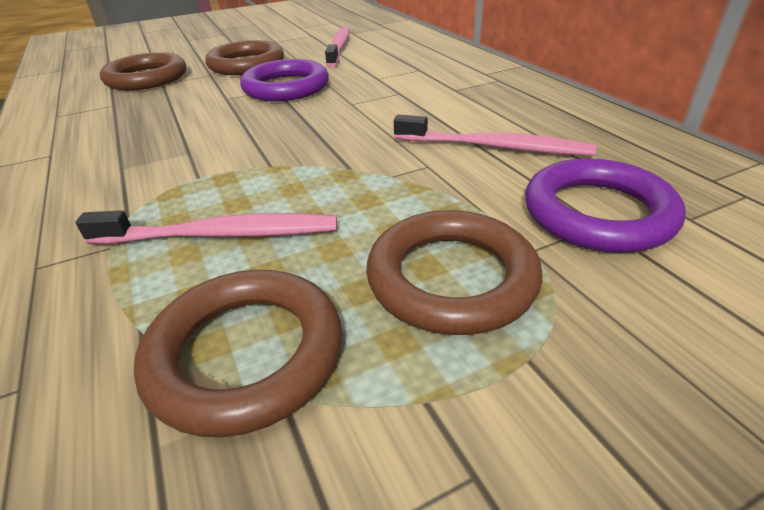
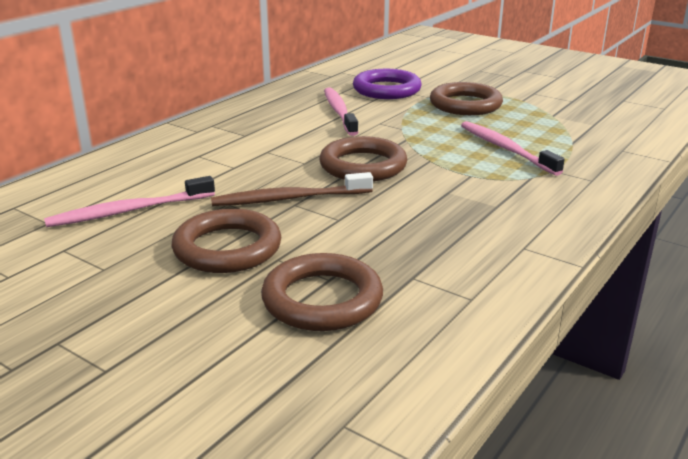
camera: 120 degrees left, 10 degrees down
(246, 354) = (549, 123): brown ring -> brown ring (363, 166)
(286, 87) = (289, 199): purple ring -> brown toothbrush

